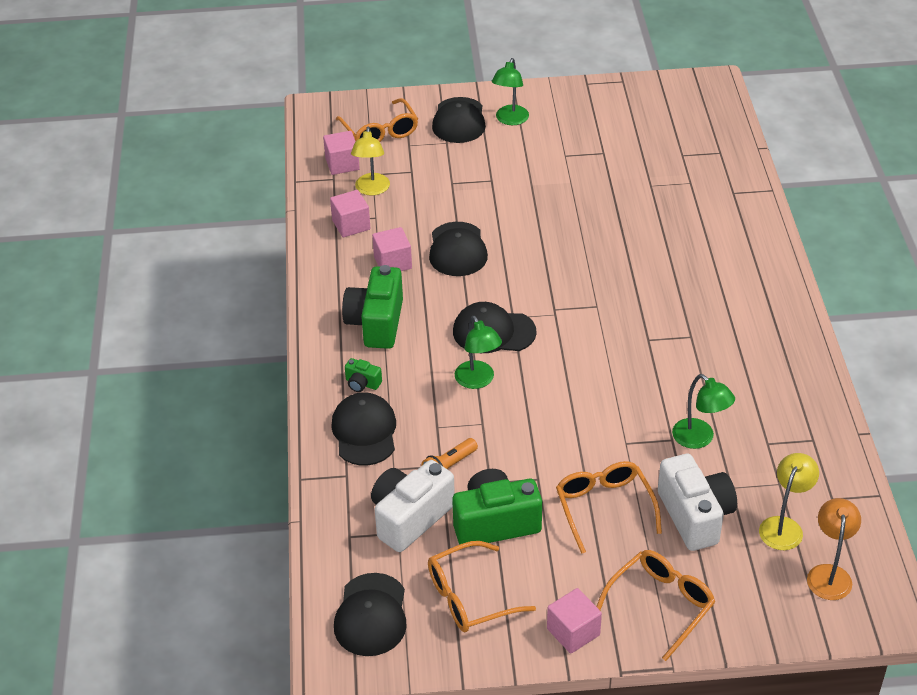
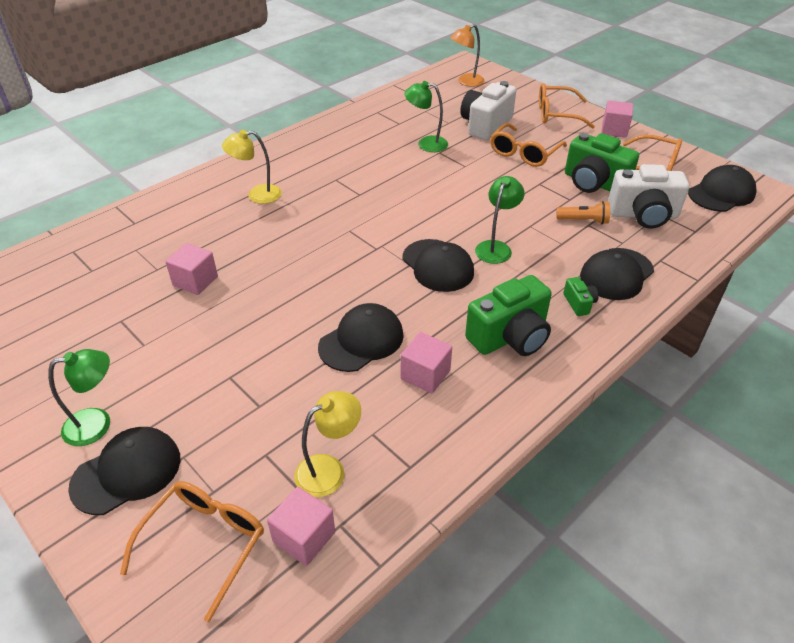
camera: 130 degrees left, 0 degrees up
(351, 225) = (404, 446): pink cube -> pink cube (195, 281)
(699, 439) = (426, 144): green lamp -> green lamp turned 90 degrees counterclockwise
(784, 526) = (453, 100): yellow lamp -> yellow lamp (257, 195)

